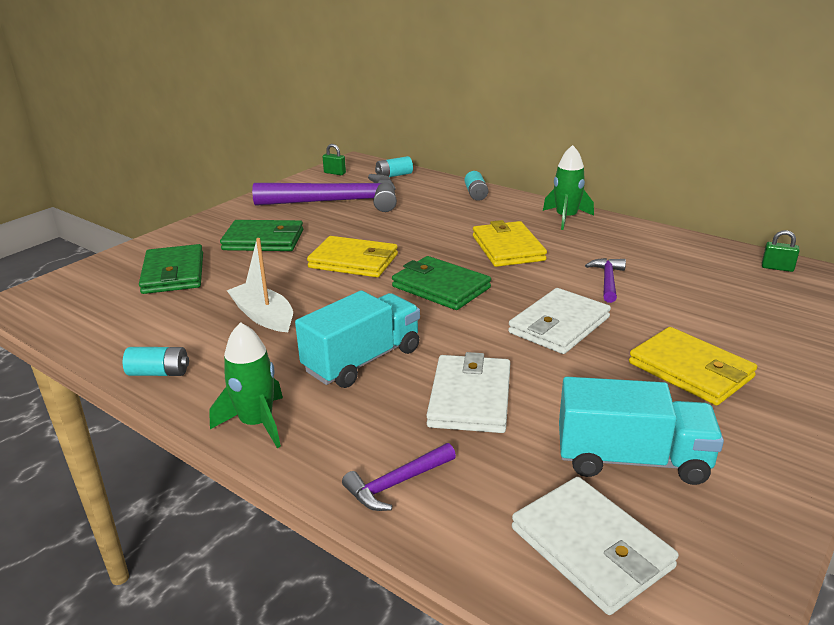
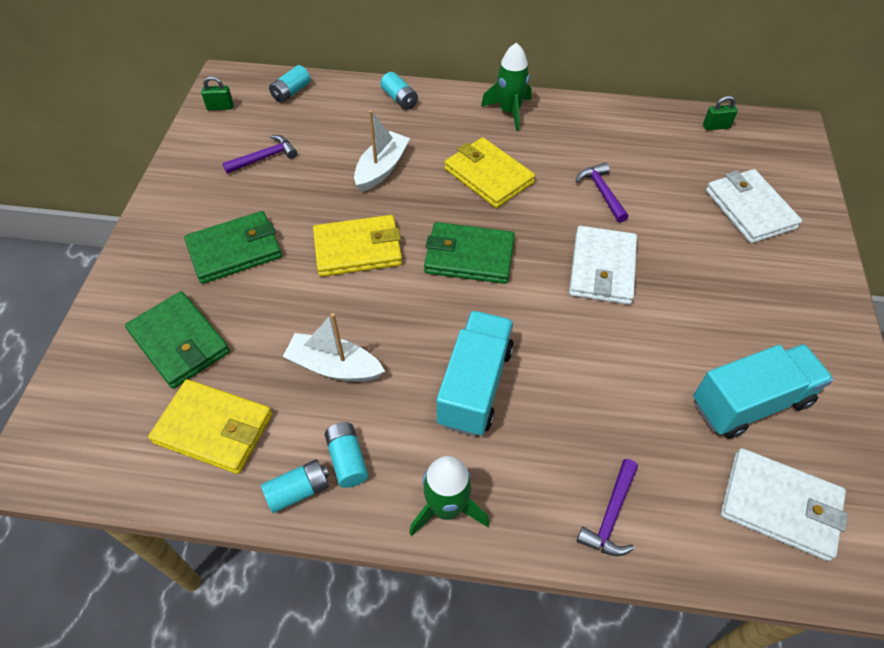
camera: 30 degrees left, 25 degrees up
(214, 368) = (347, 459): none -> turquoise battery
(338, 202) = (264, 157): purple hammer -> purple hammer, size x0.44
(420, 225) = (381, 169): none -> white boat
(470, 398) = (595, 391): white wallet -> white wallet (749, 209)
(690, 370) = (729, 283): yellow wallet -> yellow wallet (214, 428)

